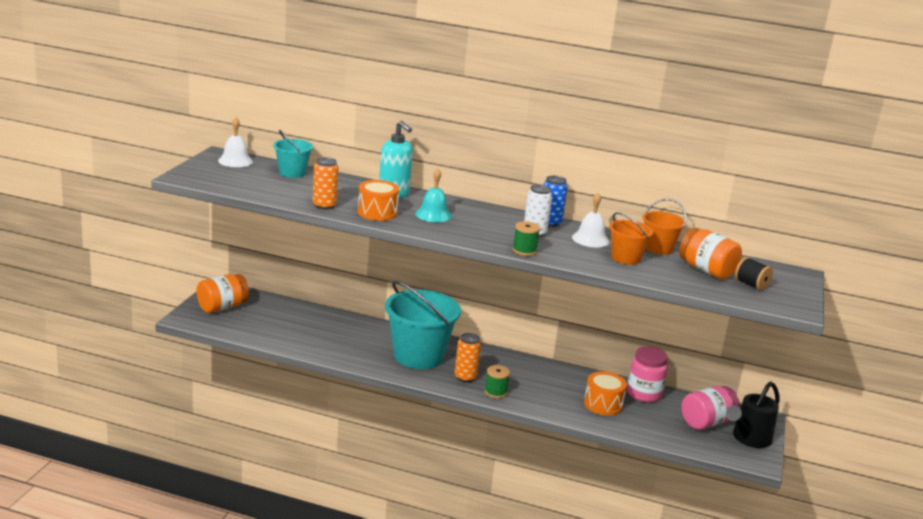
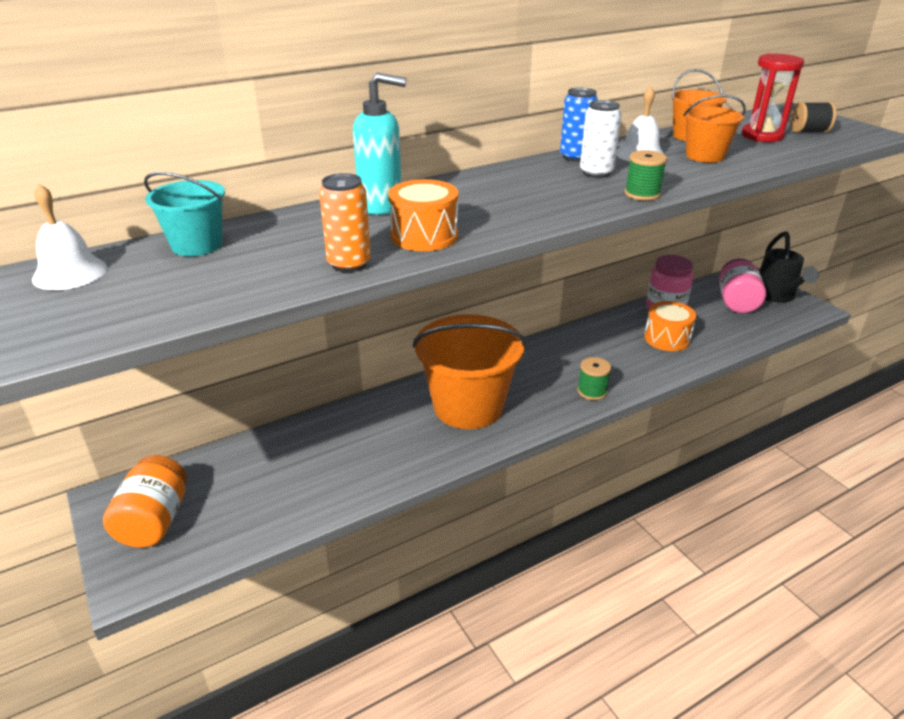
camera: 45 degrees left, 10 degrees up
(418, 356) = (468, 406): turquoise bucket -> orange bucket
(433, 214) = (477, 205): turquoise bell -> none
(465, 377) = (544, 396): orange can -> none
(706, 270) = (762, 136): orange jar -> red hourglass

